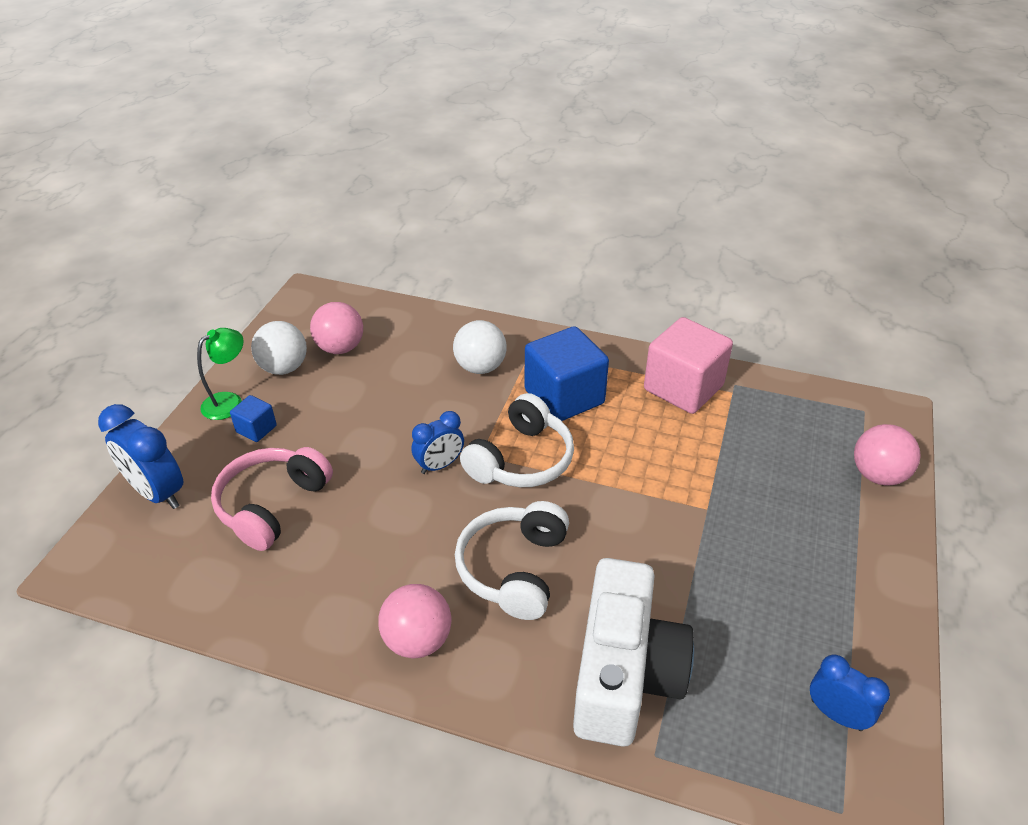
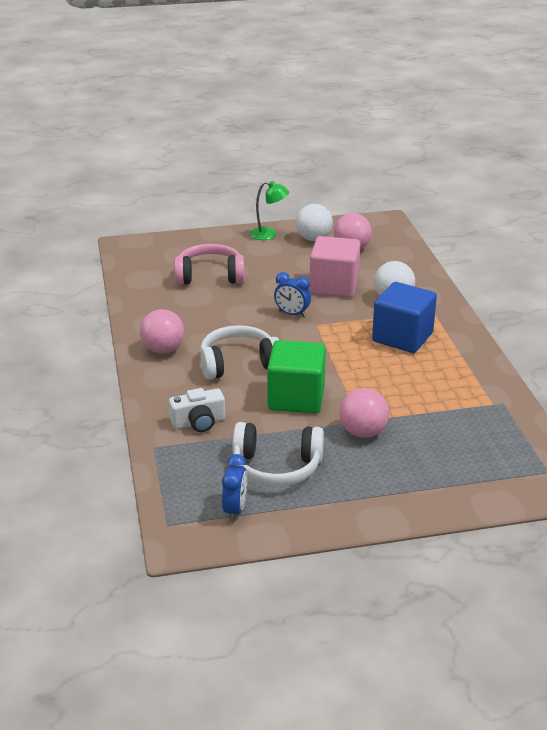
camera: 60 degrees right, 10 degrees down
(158, 493) = (186, 243): blue clock -> none
(256, 429) = (257, 250): blue cube -> none
(521, 459) = (327, 339): white headphones -> white headphones (276, 467)
(624, 673) = (198, 422): white camera -> white camera, size x0.51
(628, 545) = (296, 398): none -> green cube
(683, 388) = (470, 381): pink cube -> pink cube (334, 286)
(878, 475) = (477, 491): pink ball -> pink ball (363, 432)

